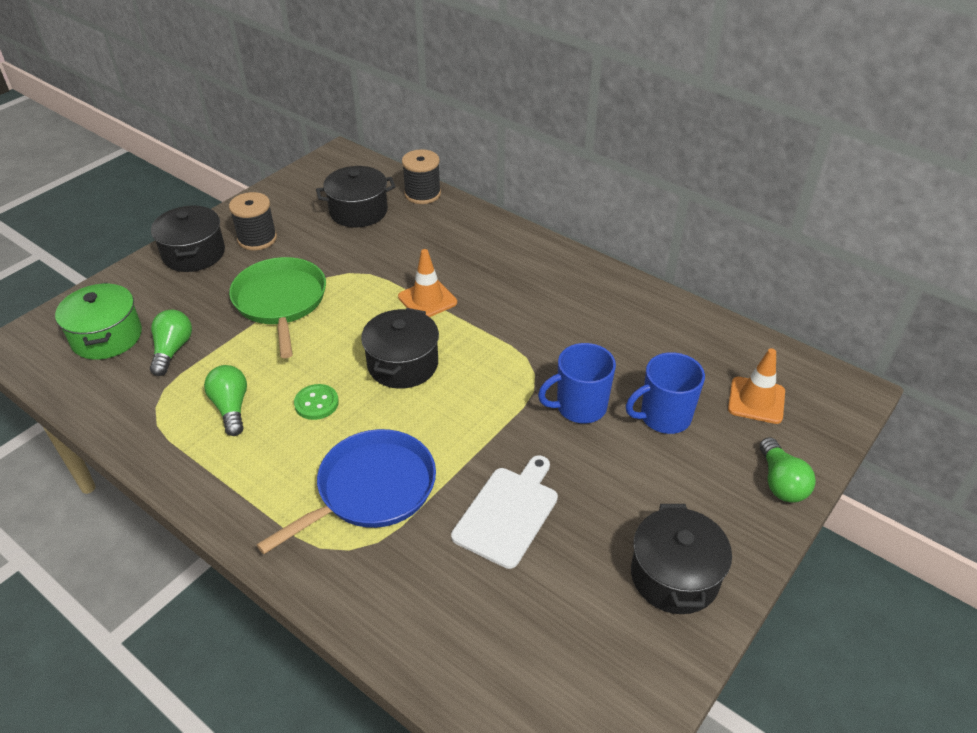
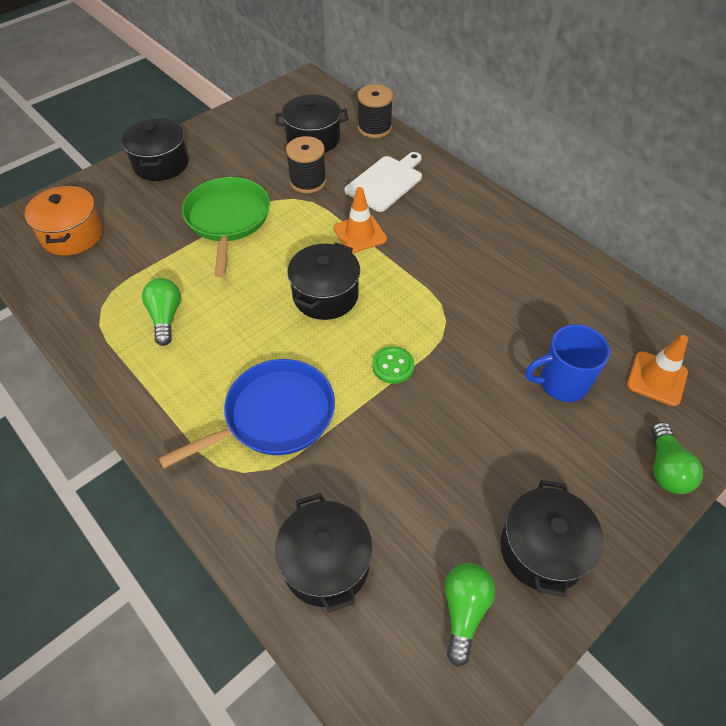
camera: 10 degrees right, 10 degrees up
(107, 337) = (72, 235): green pot -> orange pot
(172, 350) = (125, 255): green light bulb -> green light bulb (464, 611)
(257, 239) = (218, 156): black spool -> black spool (308, 181)
(316, 403) = (241, 323): green button -> green button (393, 366)
(455, 624) = (326, 563): none -> black pot
(508, 513) = (395, 459): white cutting board -> white cutting board (386, 182)
(579, 407) = (482, 361): blue mug -> none

